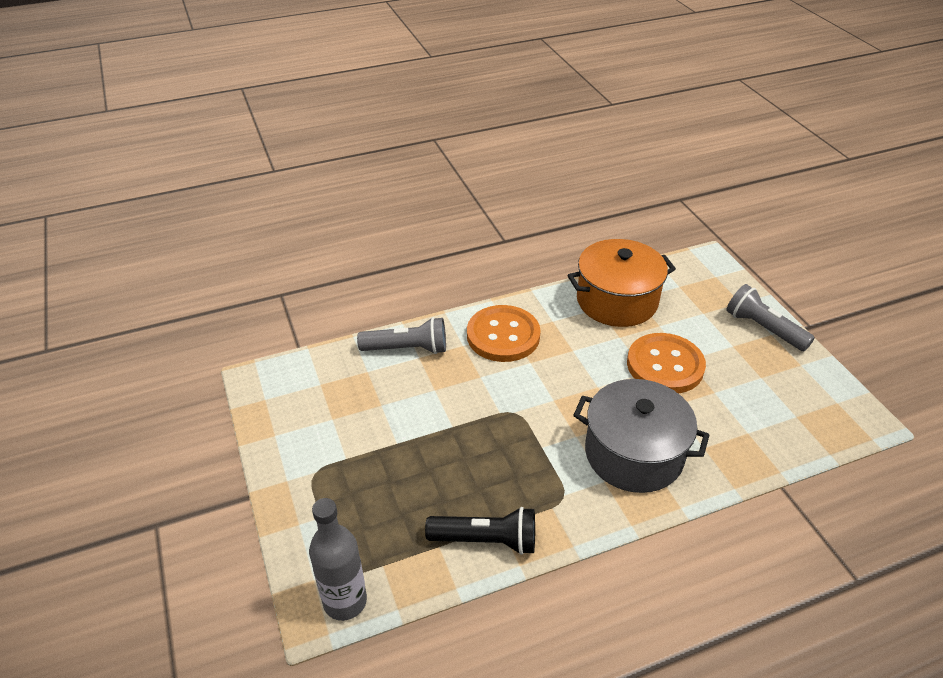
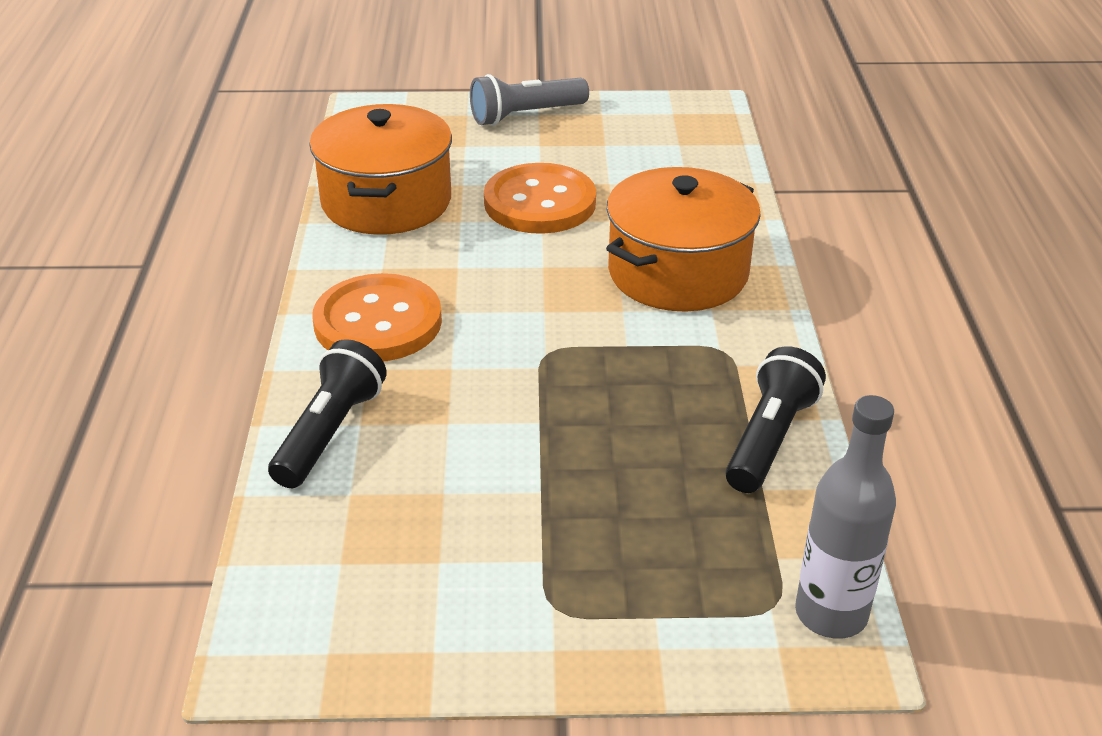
camera: 70 degrees left, 5 degrees down
(407, 348) = (329, 432): grey flashlight -> black flashlight
(634, 454) = (678, 272): grey pot -> orange pot

